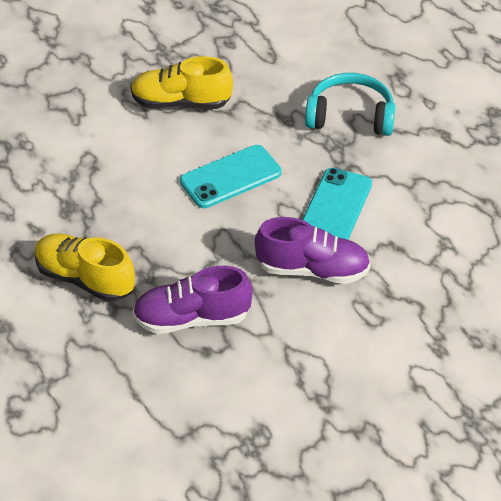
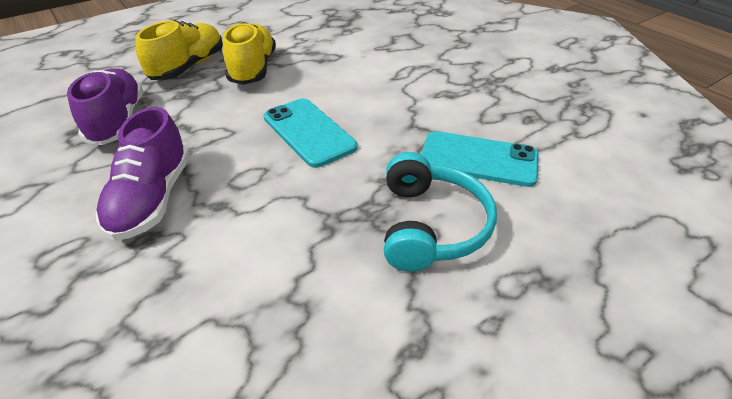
camera: 85 degrees right, 5 degrees down
(181, 103) = (418, 95): yellow shoe -> yellow shoe (253, 69)
(335, 207) = (253, 216): turquoise phone -> turquoise phone (478, 159)

